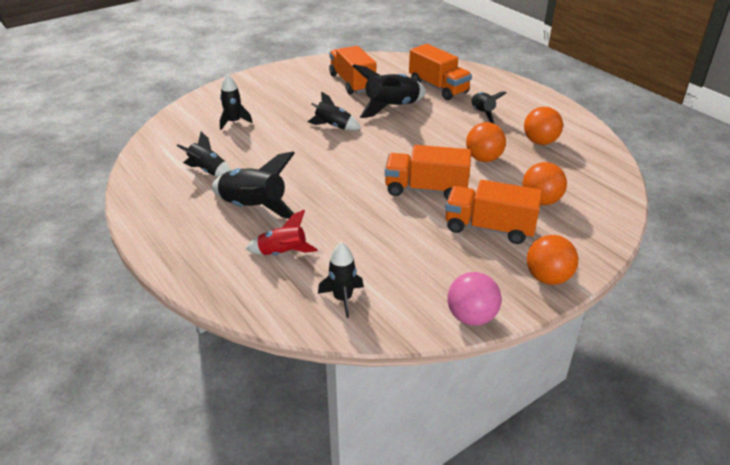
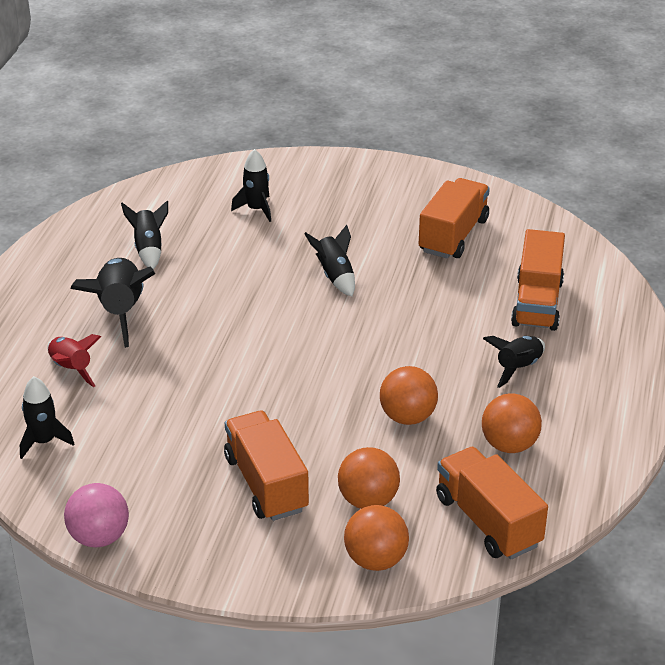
camera: 50 degrees right, 0 degrees up
(391, 108) = (434, 293): black rocket -> none
(426, 189) = (288, 404): orange truck -> orange truck (488, 521)
(548, 278) = (220, 565): orange ball -> orange ball (375, 560)

